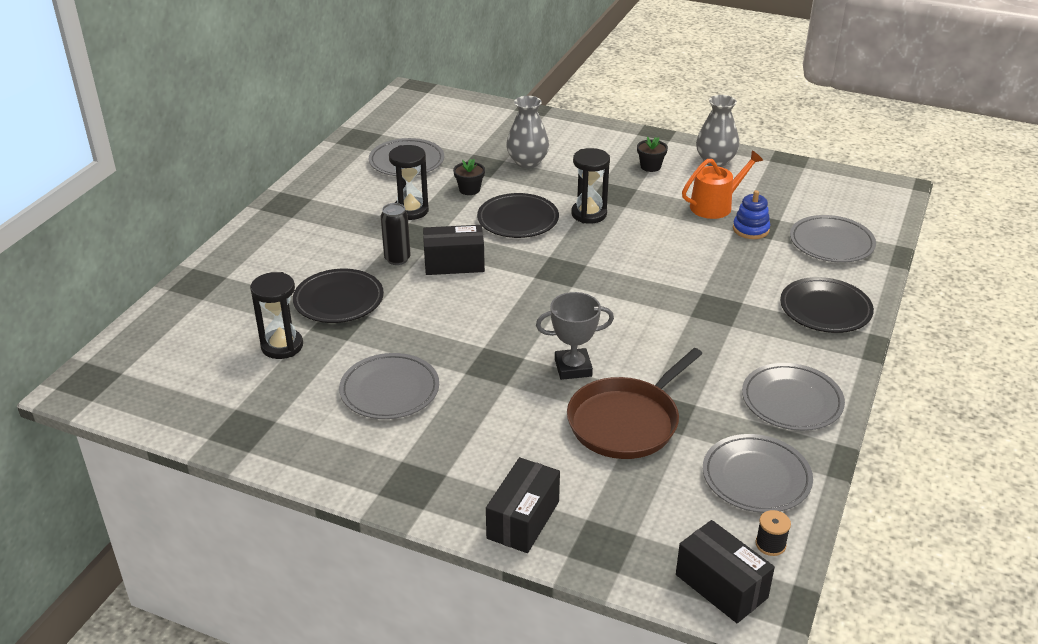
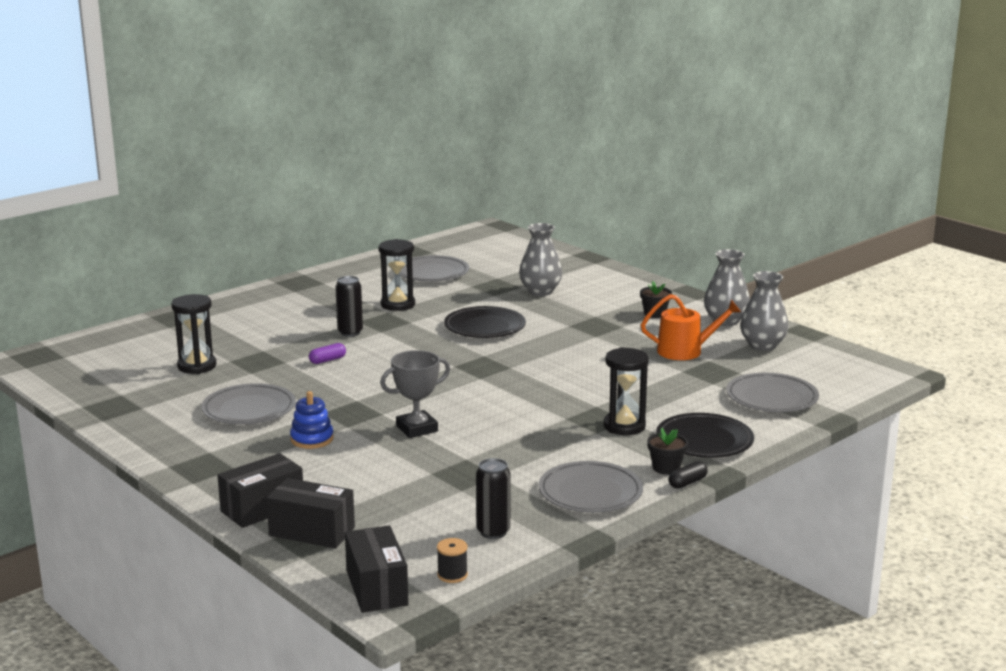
camera: 25 degrees right, 15 degrees down
(338, 300) = (272, 348): black plate -> none
(408, 302) = (327, 360): none -> purple capsule
(454, 264) = (394, 344): black box -> black box (312, 531)
(469, 189) = (465, 300): black flower pot -> black flower pot (666, 468)
(573, 368) = (417, 429): grey trophy -> grey trophy turned 45 degrees counterclockwise
(589, 214) = (554, 335): black hourglass -> black hourglass (624, 426)
(626, 421) = (422, 471): brown pan -> none
(750, 229) = (700, 373): blue stacking toy -> blue stacking toy (312, 439)
(756, 477) = (493, 532): grey plate -> black can
(770, 183) = (762, 345): none -> grey vase
(856, 363) = (687, 482): none -> black capsule

